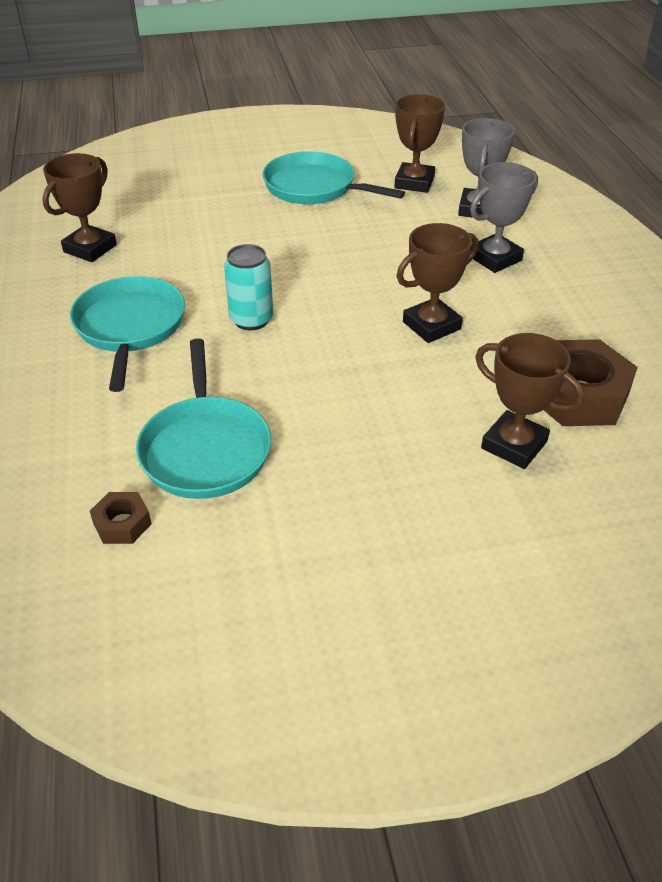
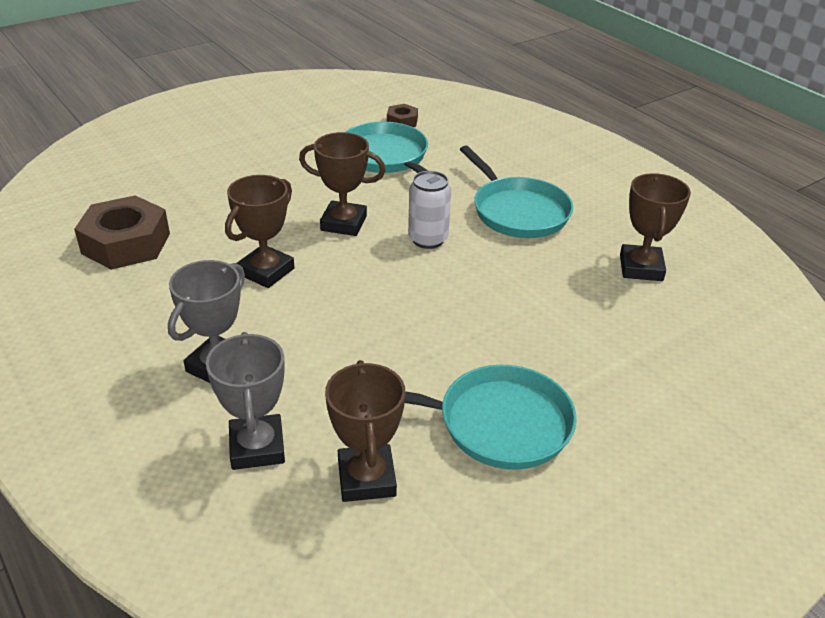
camera: 155 degrees right, 5 degrees down
(251, 320) = (428, 239): turquoise can -> white can
(514, 445) = (177, 200): brown trophy -> brown trophy (343, 223)

